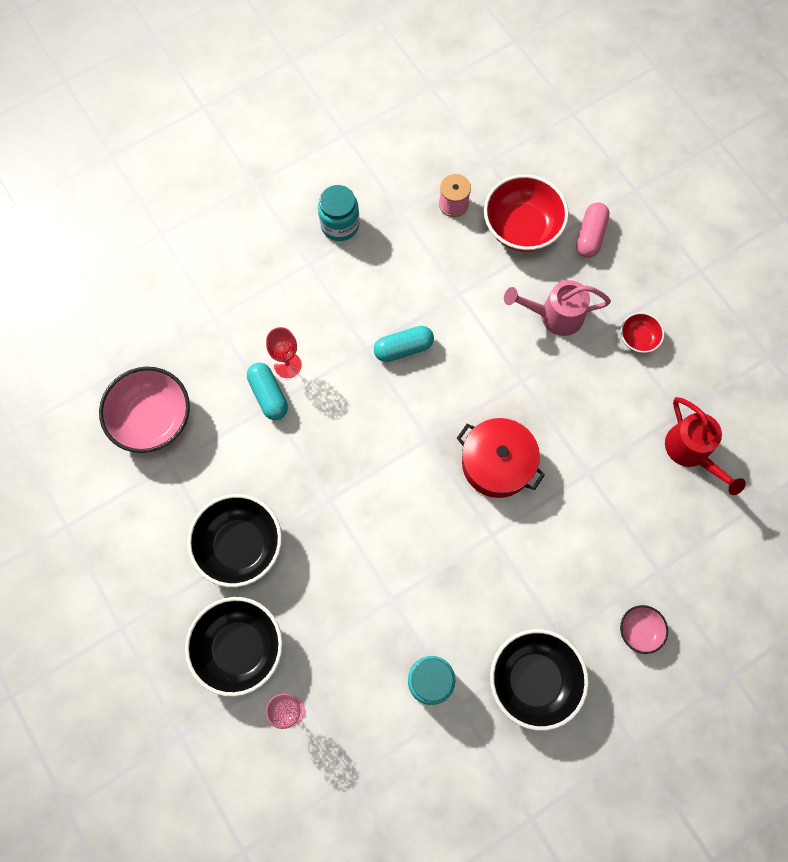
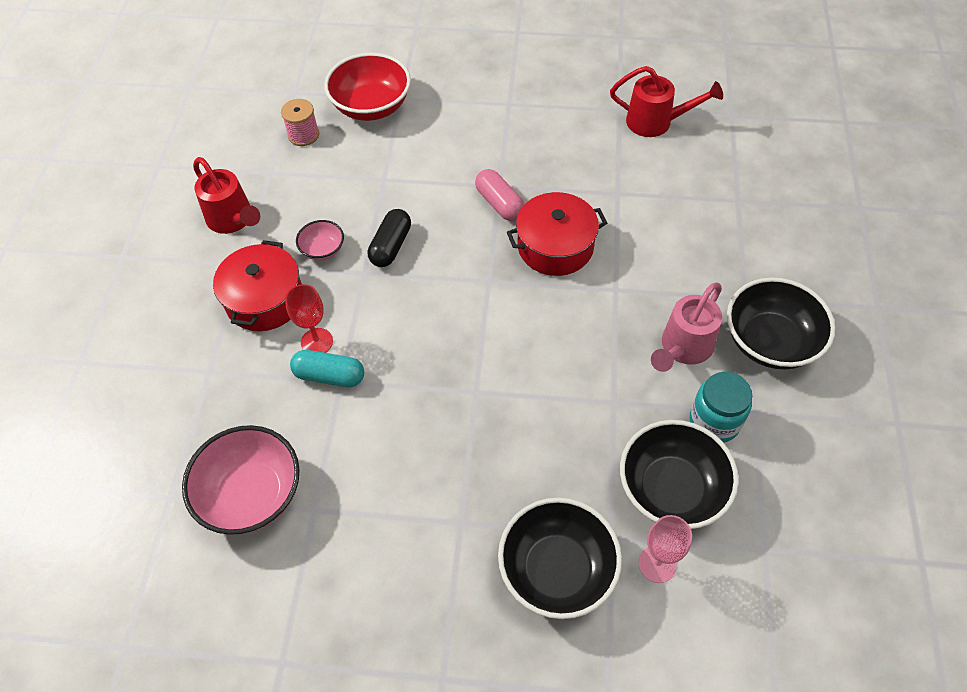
camera: 50 degrees left, 15 degrees down
(240, 545) = (453, 499): black bowl -> black bowl (671, 489)
(293, 303) = (264, 299): none -> red pot
(340, 225) = (233, 220): turquoise jar -> red watering can
(403, 348) = (391, 246): turquoise capsule -> black capsule
(554, 315) = (465, 132): pink watering can -> pink watering can (683, 348)
(590, 236) = (423, 72): pink capsule -> pink capsule (499, 203)
(638, 338) = (535, 96): red bowl -> none
(639, 630) = (779, 243): pink bowl -> pink bowl (323, 249)

